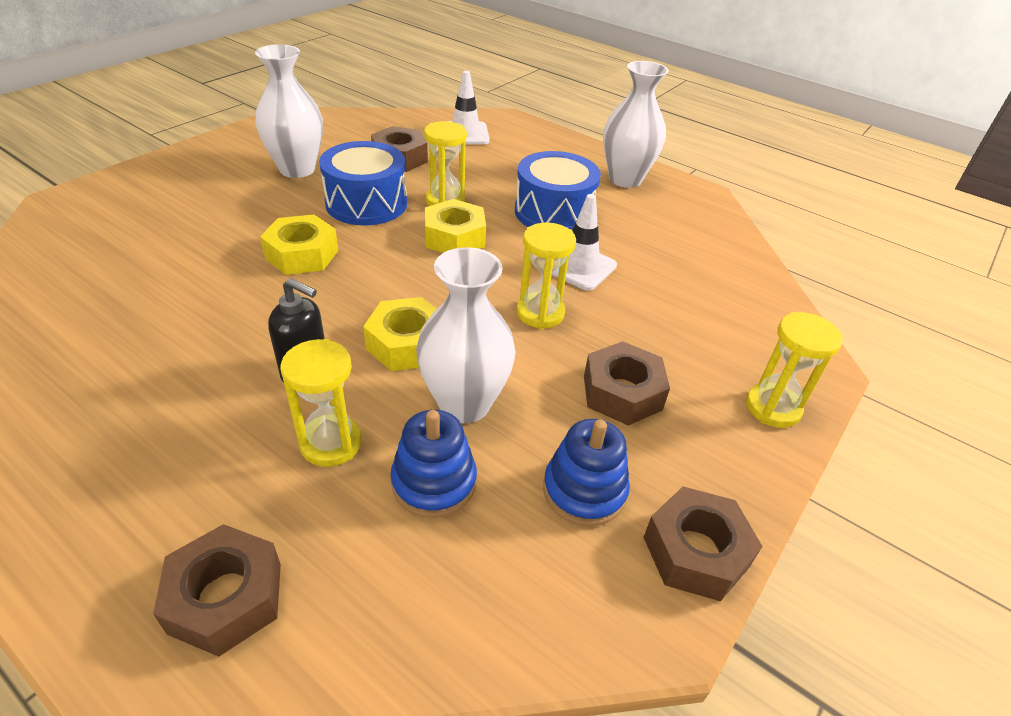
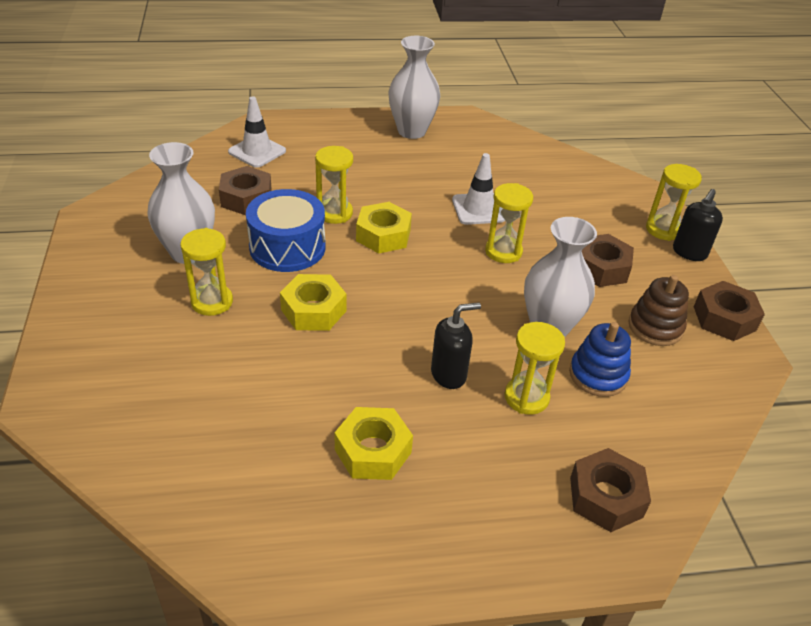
camera: 45 degrees left, 0 degrees up
(251, 206) = (212, 302): none -> yellow hourglass
(407, 344) = (470, 318): yellow nut -> yellow nut (373, 451)
(554, 212) = (410, 181): blue drum -> none
(584, 490) = (655, 327): blue stacking toy -> brown stacking toy
(769, 452) = (689, 252): none -> black soap dispenser

